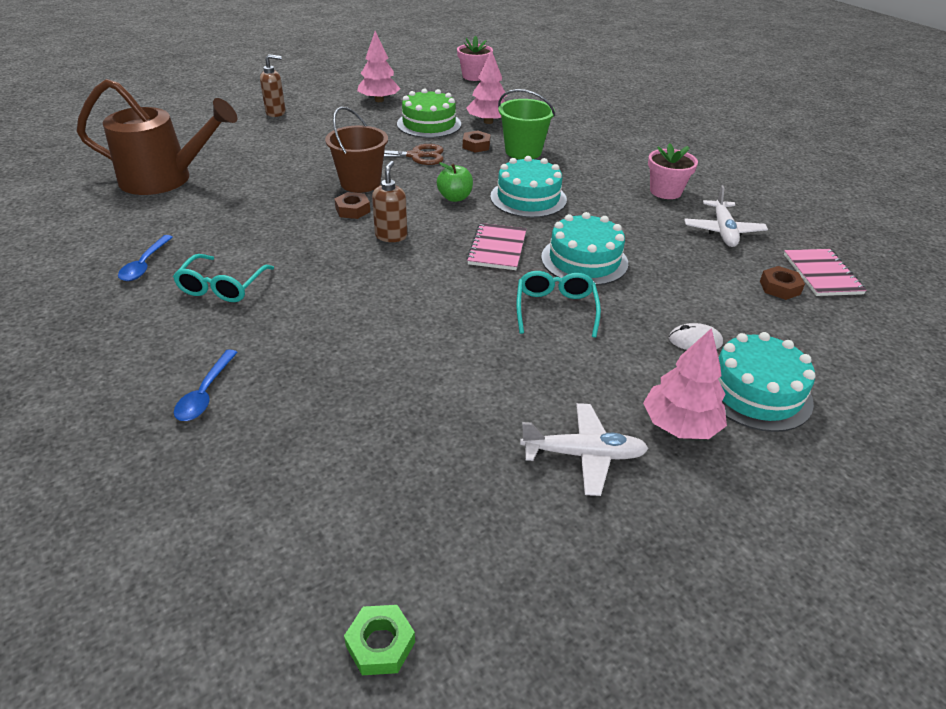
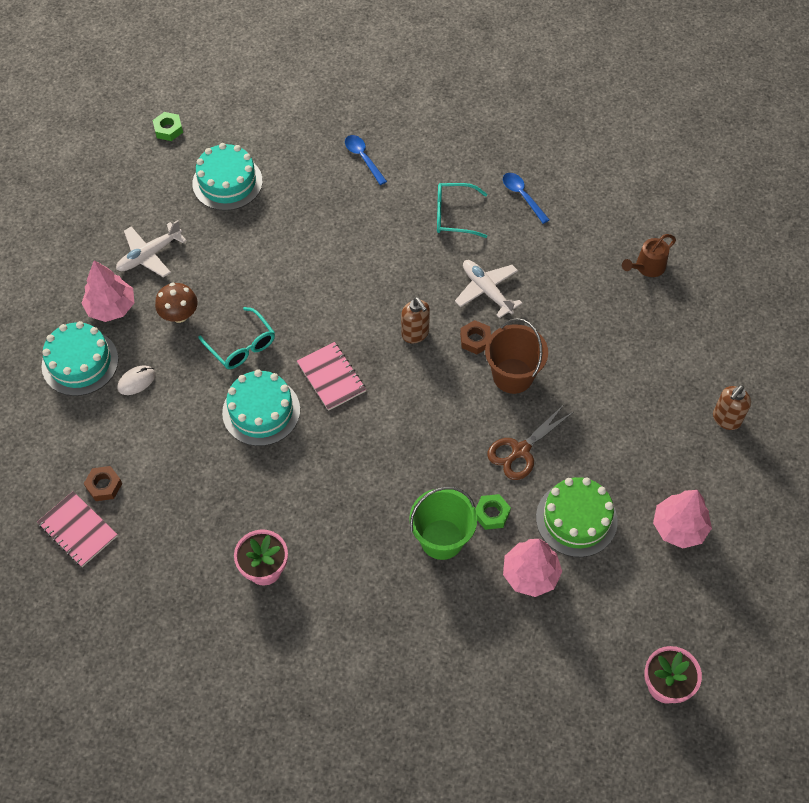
camera: 140 degrees right, 20 degrees up
(166, 179) = (647, 267): brown watering can -> brown watering can, size x0.46
(222, 287) = (454, 215): turquoise glasses -> turquoise glasses turned 60 degrees counterclockwise
(455, 198) = (422, 415): green apple -> none
(476, 145) = (491, 514): brown nut -> green nut
(528, 198) = (367, 461): turquoise cake -> turquoise cake (227, 182)
(599, 370) = (179, 315): none -> brown mushroom
(723, 231) = (181, 537): white plane -> white plane (486, 290)

